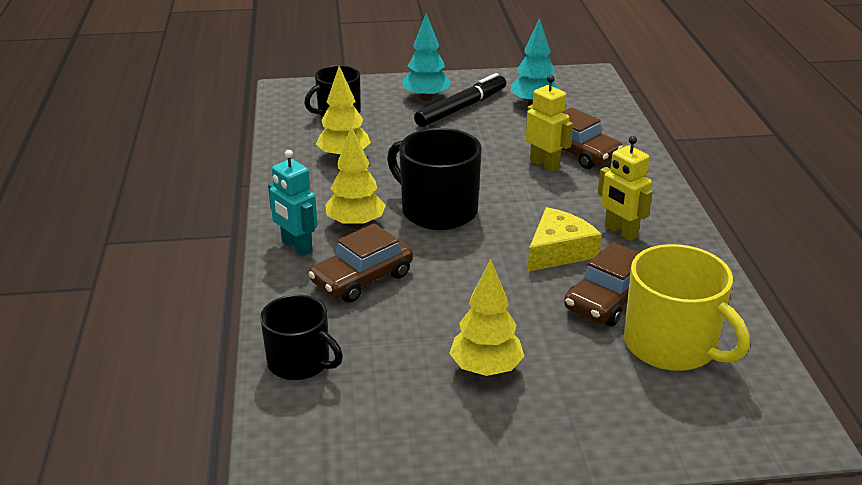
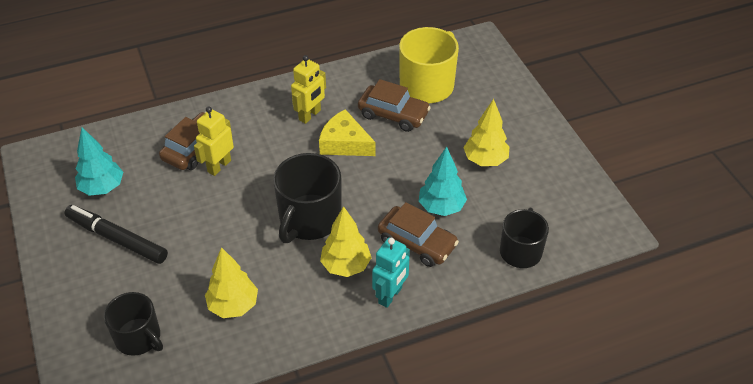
camera: 105 degrees left, 15 degrees up
(426, 98) = (96, 271): turquoise tree -> turquoise tree (441, 207)

